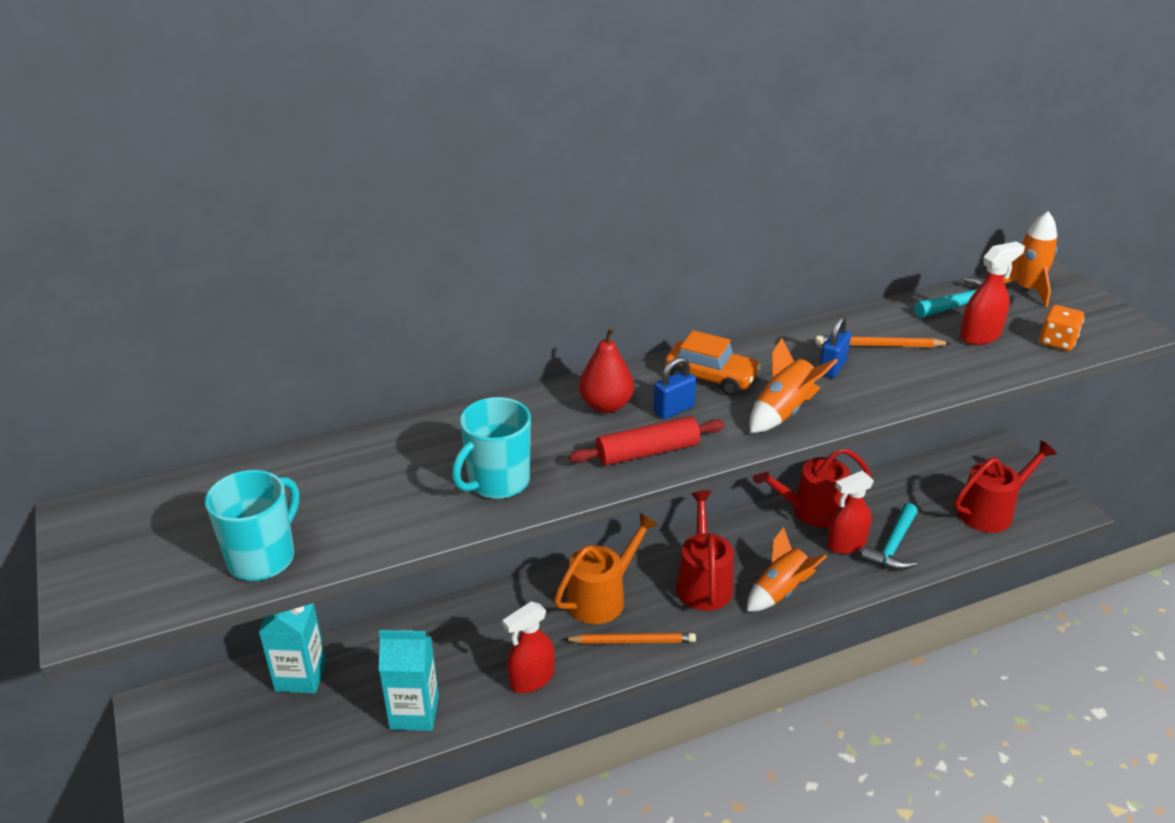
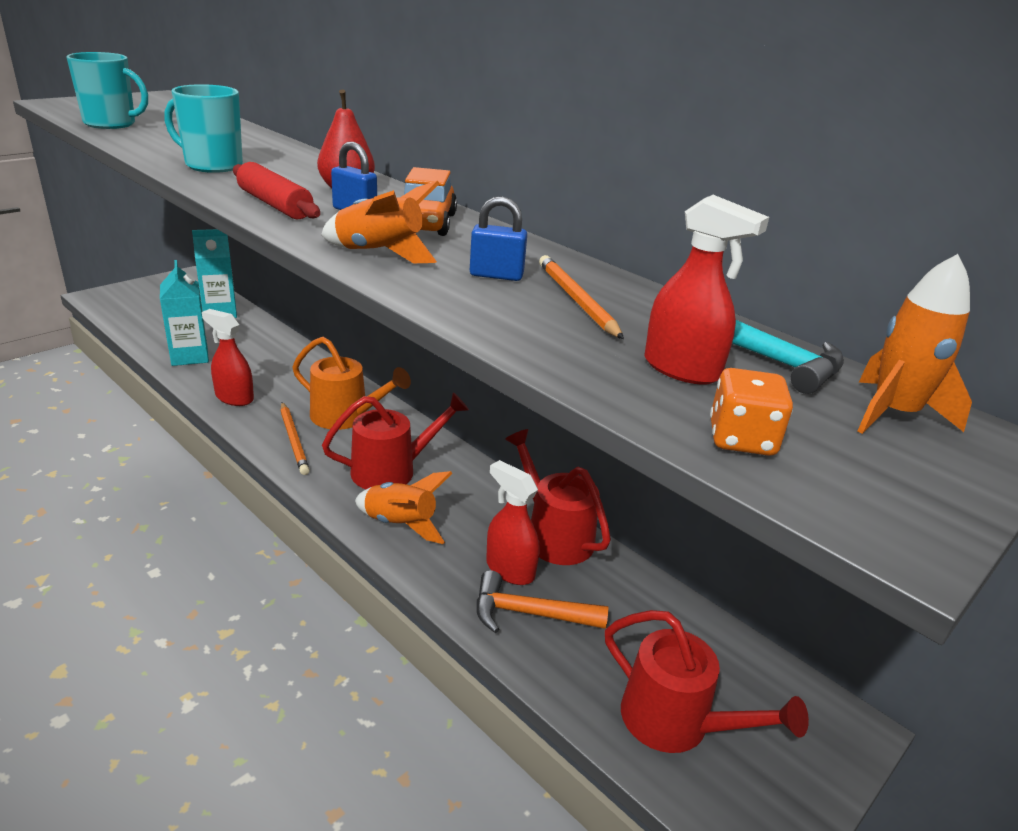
camera: 65 degrees right, 5 degrees down
(893, 546) = (529, 613): turquoise hammer -> orange hammer

